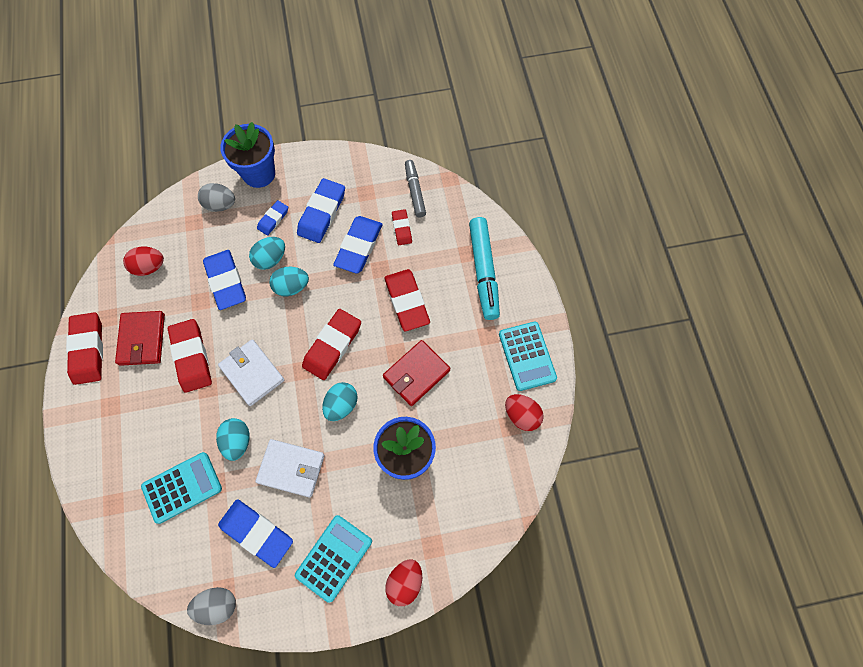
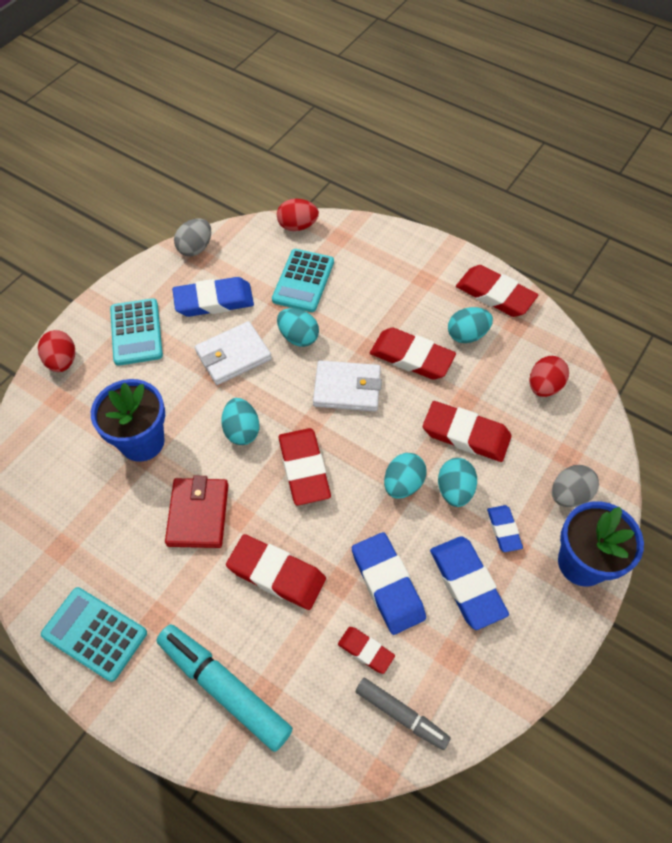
camera: 135 degrees right, 10 degrees down
(142, 339) = (467, 335): red wallet -> turquoise egg
(226, 281) = (466, 434): blue eraser -> red eraser
(522, 415) = (55, 568): red egg -> red egg (297, 226)

